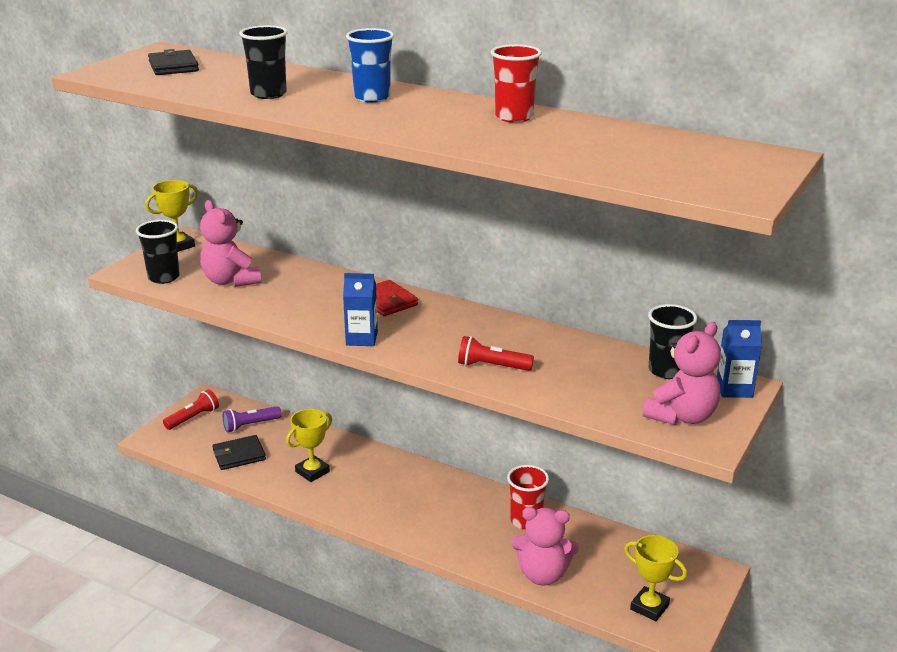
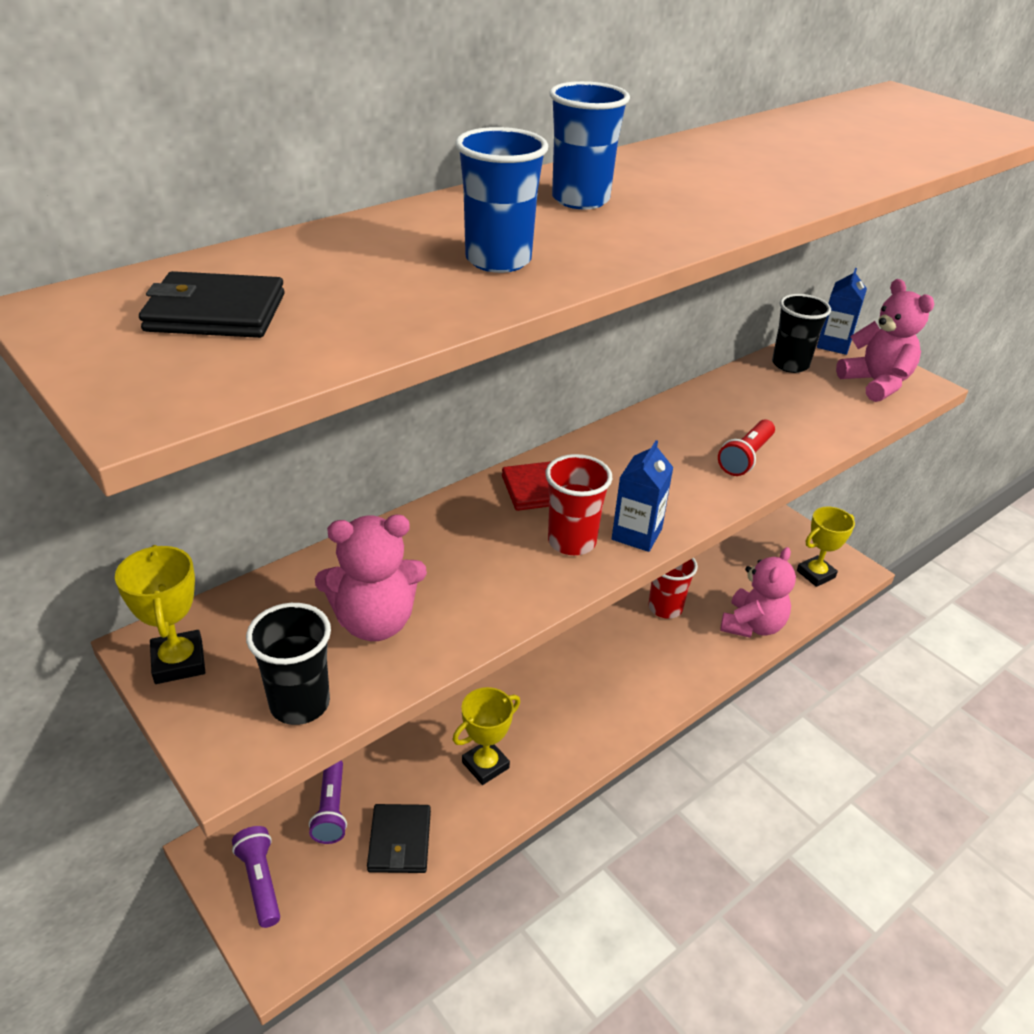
camera: 70 degrees left, 10 degrees up
(193, 418) = (260, 882): red flashlight -> purple flashlight
(268, 94) = (498, 260): black cup -> blue cup
(312, 472) = (485, 765): yellow trophy -> yellow trophy turned 75 degrees clockwise
(514, 117) = (724, 150): red cup -> red cup (571, 542)

